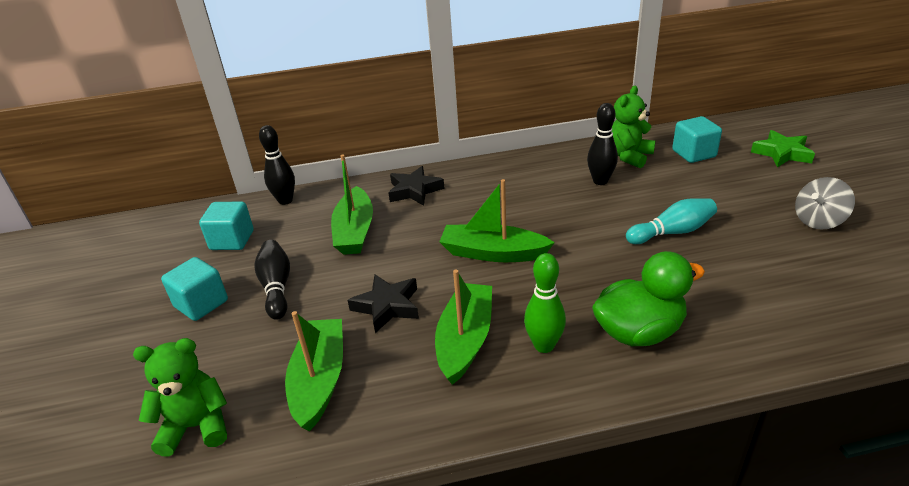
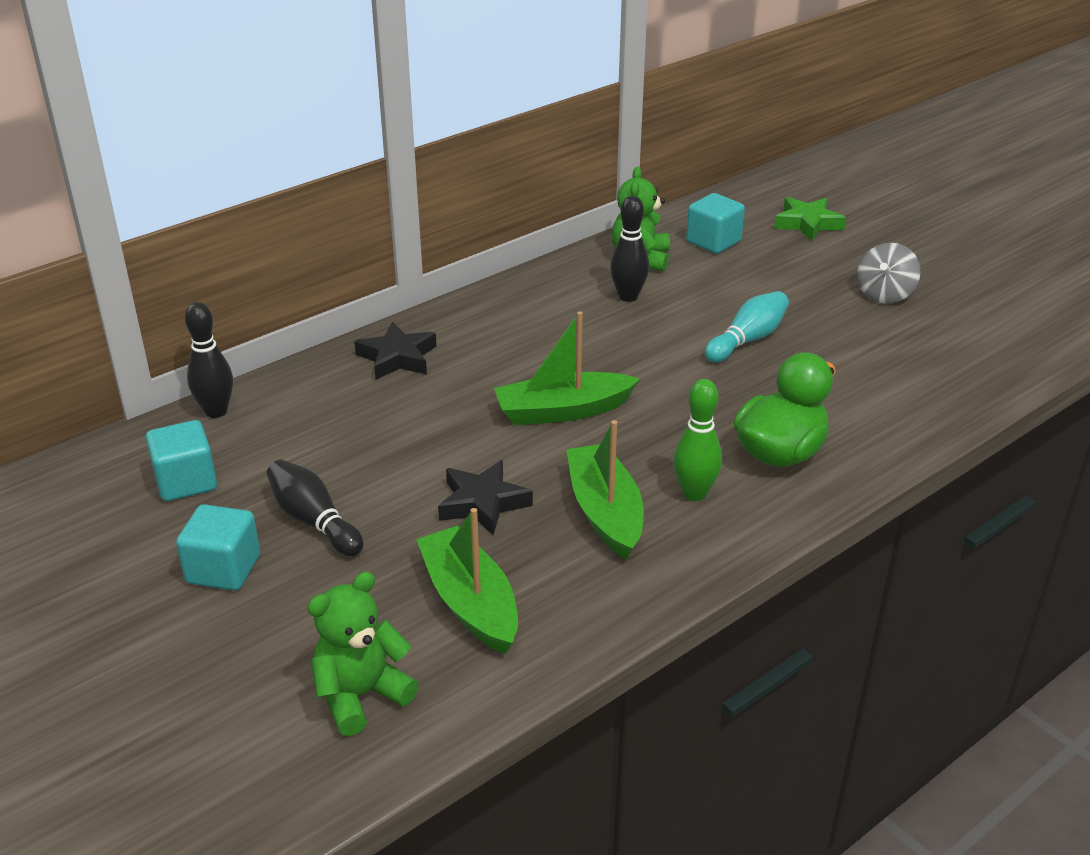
camera: 30 degrees left, 0 degrees up
(355, 231) = (360, 427): green boat -> none

